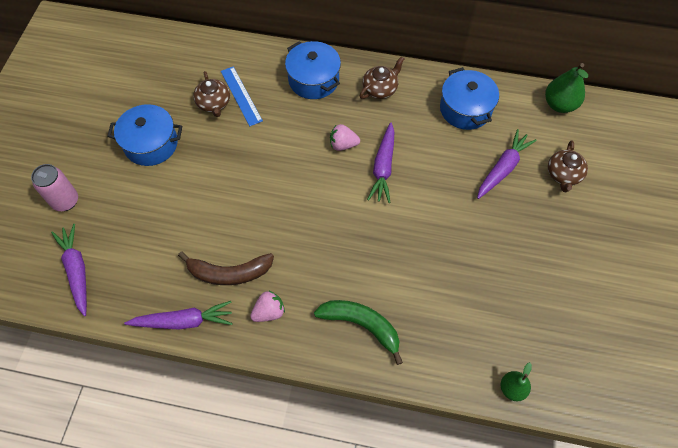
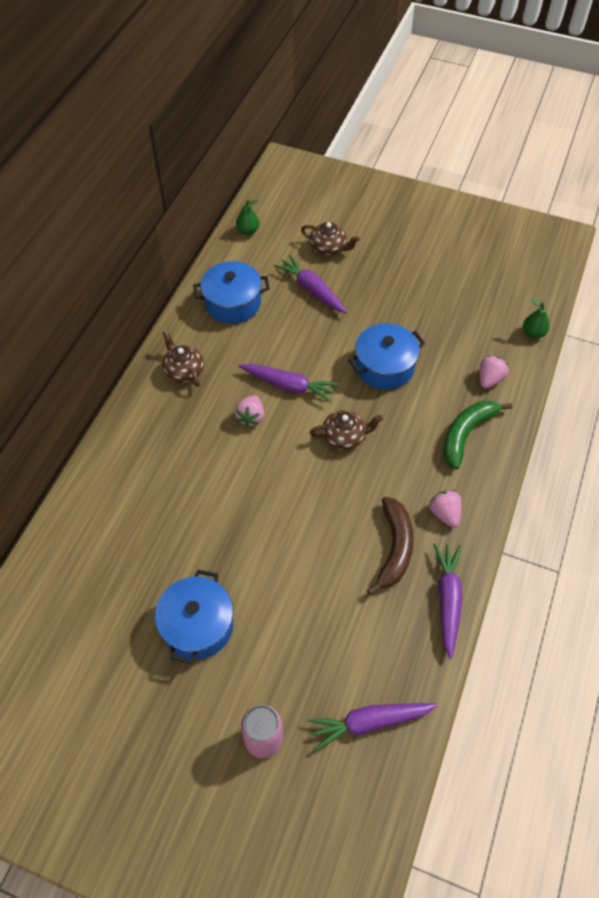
camera: 80 degrees left, 5 degrees down
(214, 103) = (153, 545): brown teapot -> brown teapot (344, 437)
(241, 95) = (150, 513): blue ruler -> none
(313, 80) = (150, 433): blue pot -> blue pot (384, 367)
(435, 344) = (489, 379): none -> pink strawberry
(559, 104) = (248, 231): green pear -> green pear, size x0.62

